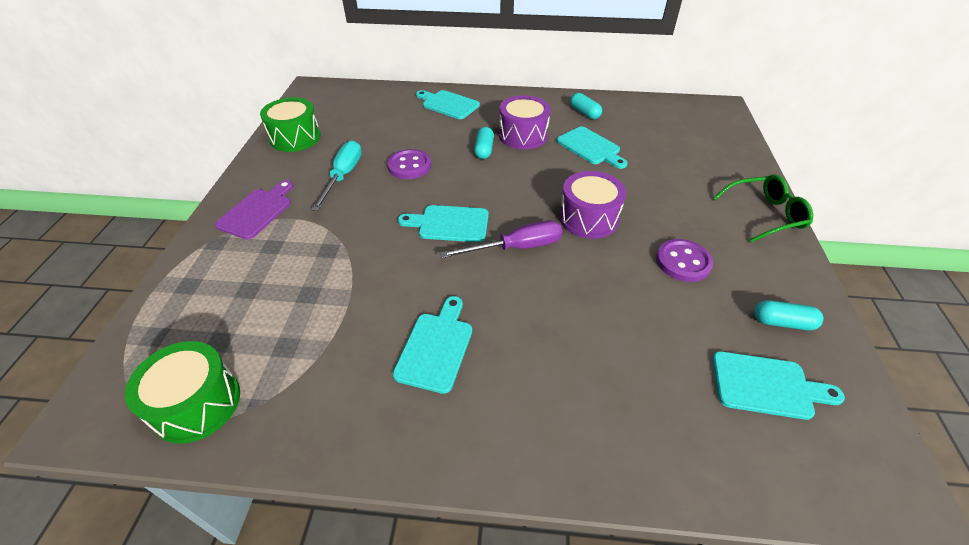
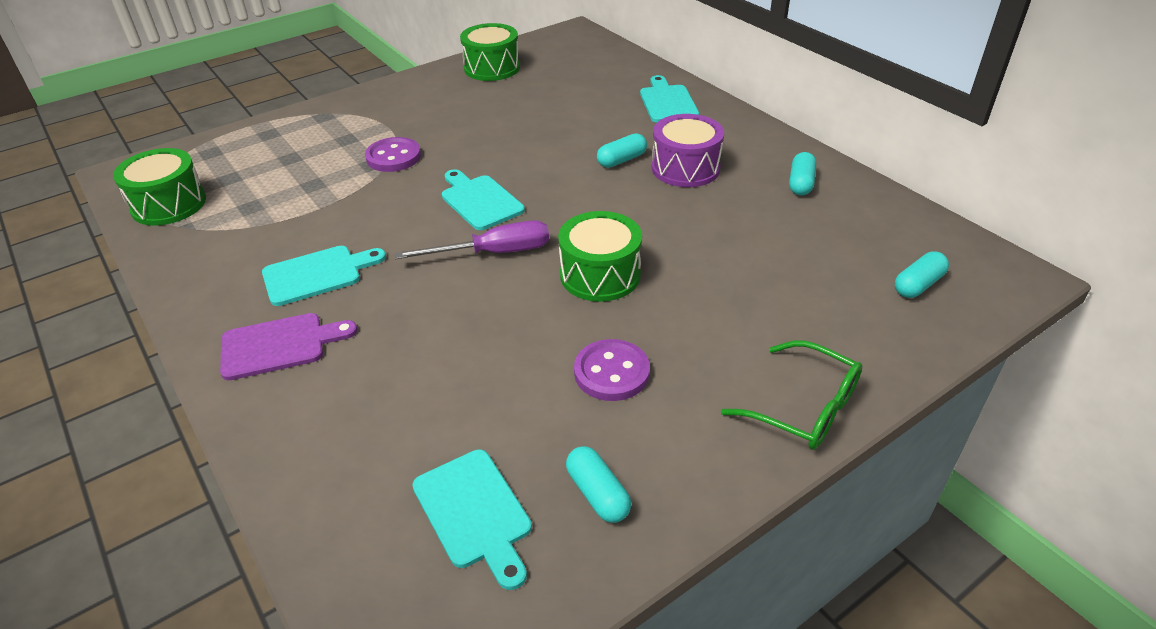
camera: 50 degrees right, 5 degrees down
(257, 211) = (377, 110): purple cutting board -> purple cutting board (279, 345)
(343, 176) = (472, 117): turquoise screwdriver -> none
(409, 166) = (534, 137): purple button -> purple button (393, 157)
(516, 248) = (493, 253): purple screwdriver -> purple screwdriver turned 45 degrees counterclockwise
(588, 218) = (600, 275): purple drum -> green drum
(590, 147) = (735, 218): turquoise cutting board -> none
(702, 132) = (918, 285): none -> turquoise capsule

